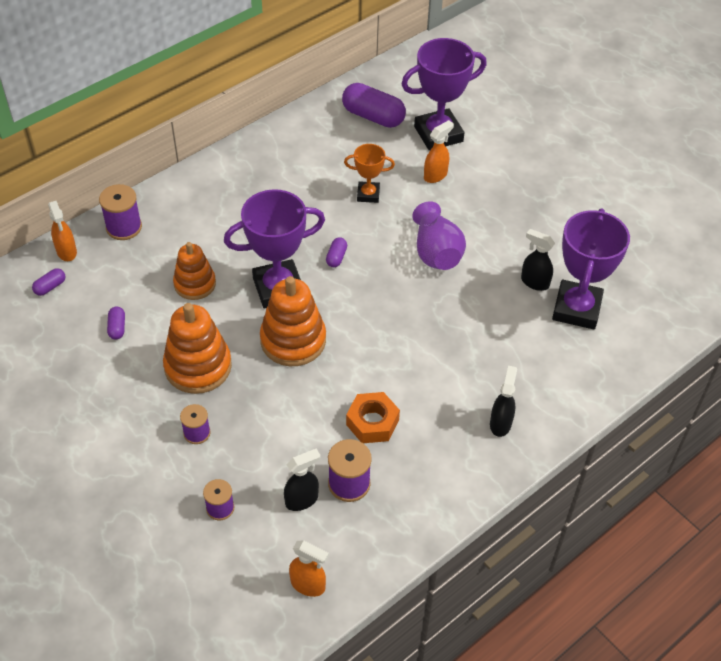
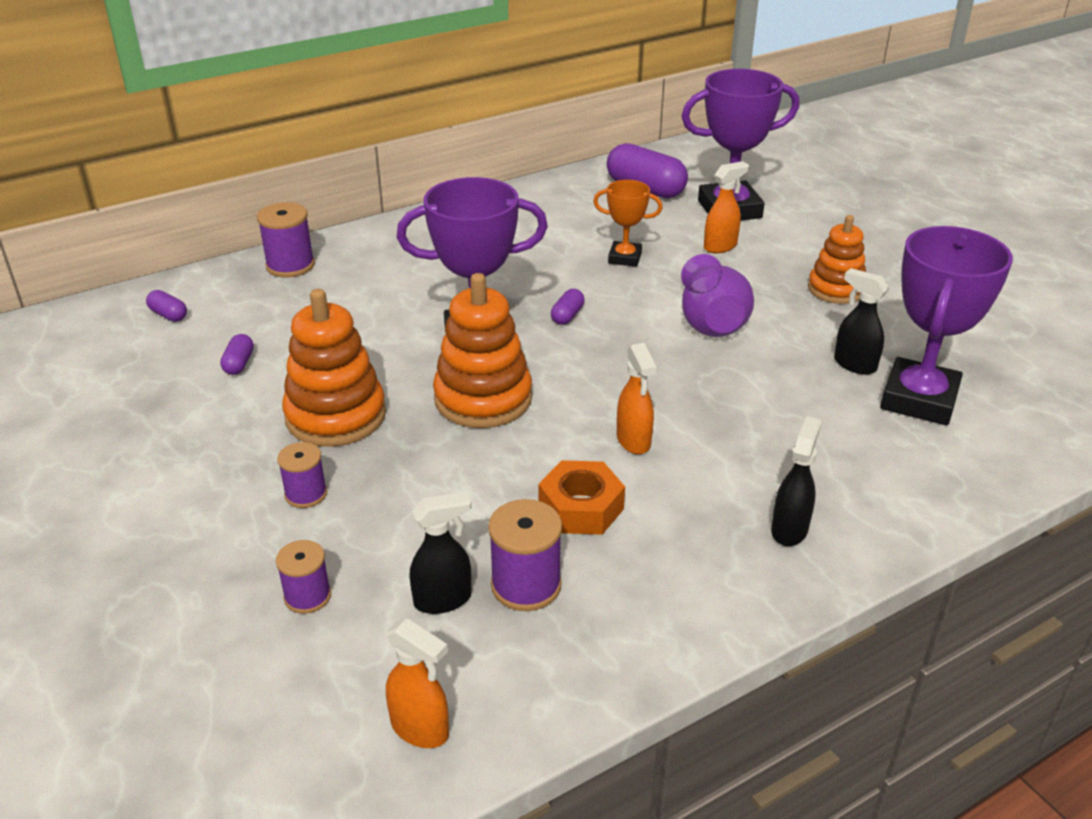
camera: 10 degrees right, 15 degrees down
(50, 287) = (168, 315): purple capsule -> purple capsule turned 75 degrees clockwise
(67, 252) = (206, 283): orange spray bottle -> orange spray bottle (634, 441)
(195, 284) = (363, 327): orange stacking toy -> orange stacking toy (836, 289)

